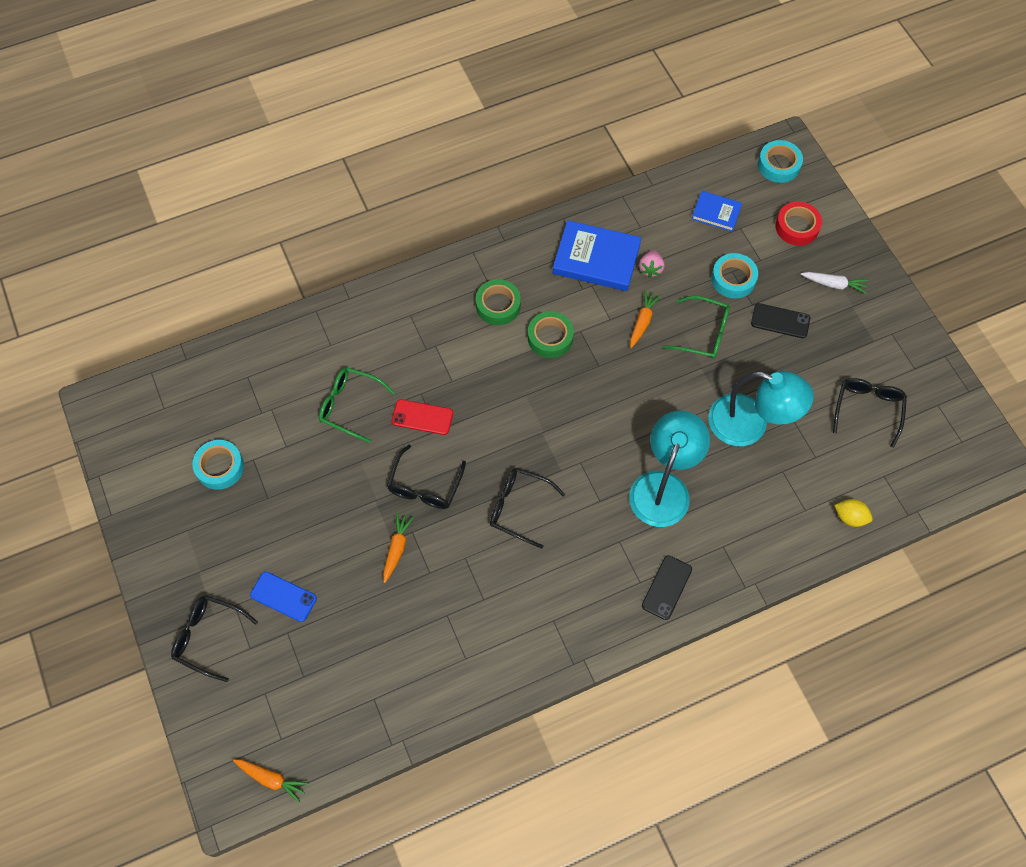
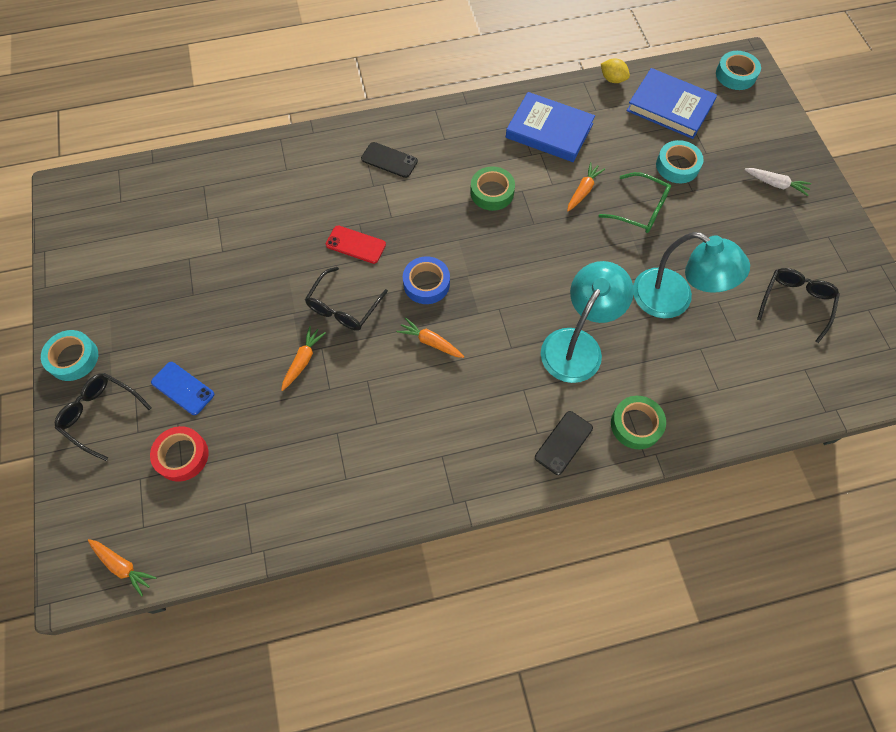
camera: 10 degrees right, 0 degrees up
(220, 467) = (156, 260): turquoise tape -> turquoise tape (73, 358)
(351, 406) = (291, 225): green glasses -> none
(498, 305) = (448, 158): green tape -> green tape (636, 425)
(503, 448) = (426, 284): none -> blue tape
(520, 508) = (431, 342): black glasses -> orange carrot
(650, 269) = (599, 146): pink strawberry -> none
(716, 213) = (670, 107): blue book -> blue book, size x1.77
(780, 321) = (718, 209): black phone -> black phone (389, 160)
(797, 227) = (746, 129): red tape -> red tape (182, 456)
(850, 517) = (764, 404): yellow lemon -> yellow lemon (612, 79)

